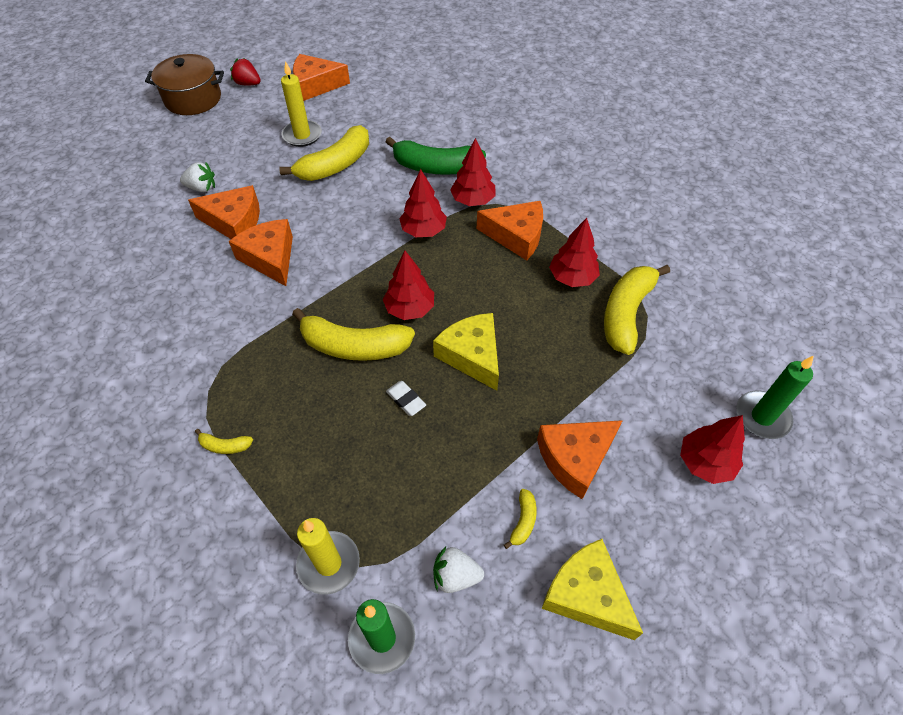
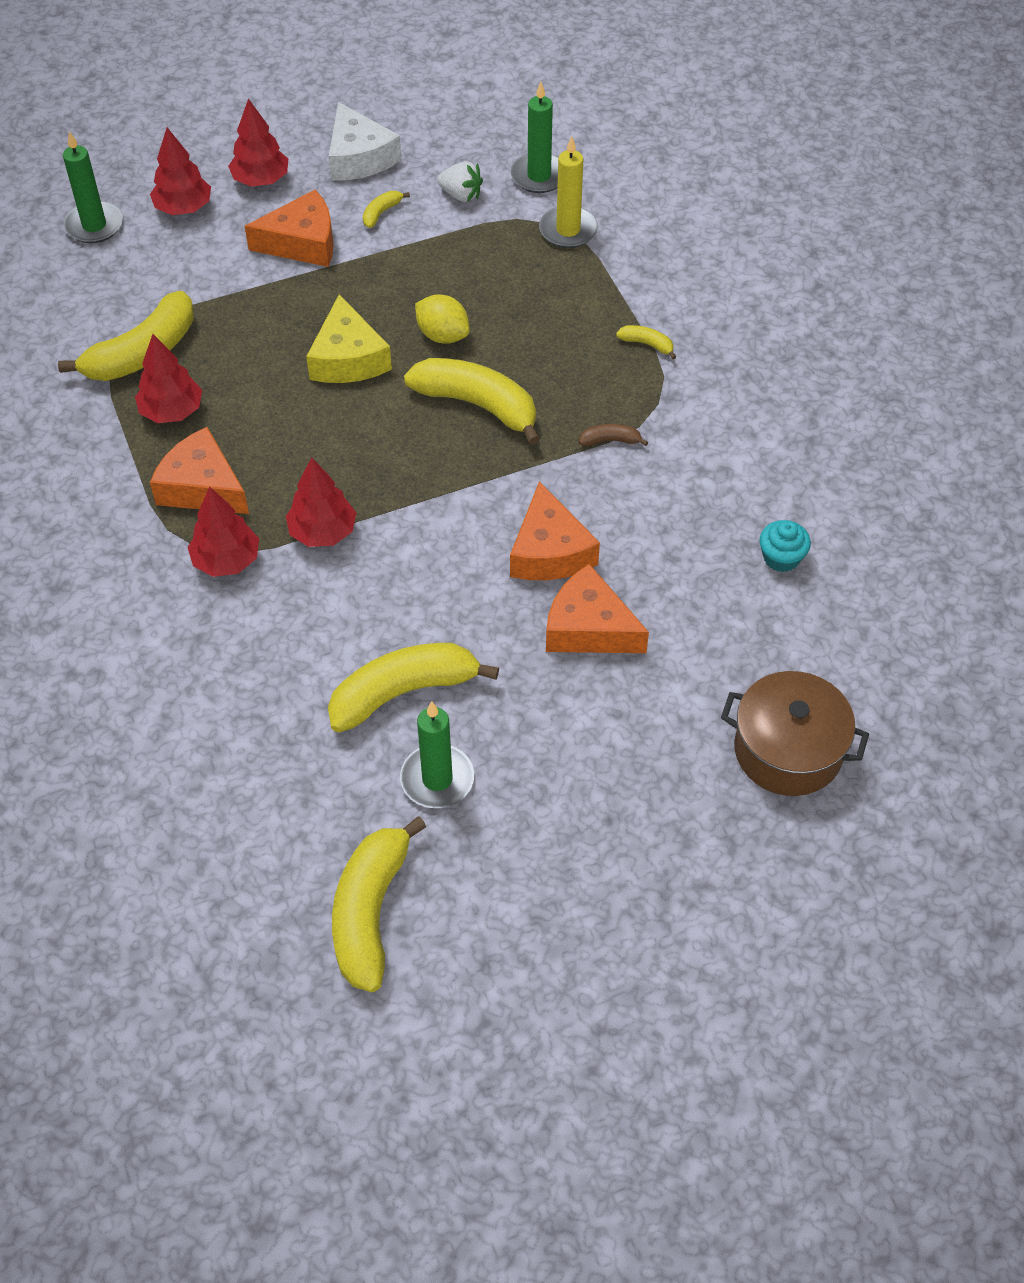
camera: 160 degrees left, 0 degrees up
(105, 296) = (781, 557): none -> turquoise cupcake
(193, 99) = (620, 949): brown pot -> brown pot (788, 750)
(202, 188) = (629, 710): white strawberry -> none
(242, 347) = (610, 440): none -> brown banana
(248, 84) = (503, 963): red strawberry -> none
(302, 135) = (437, 779): yellow candle -> green candle
(316, 85) = (370, 912): orange cheese -> yellow banana
(406, 400) = (443, 335): white eraser -> yellow lemon
(410, 309) = (393, 430): red tree -> red tree (261, 180)
(435, 167) = (248, 638): green banana -> none
(586, 594) = (359, 157): yellow cheese -> white cheese

